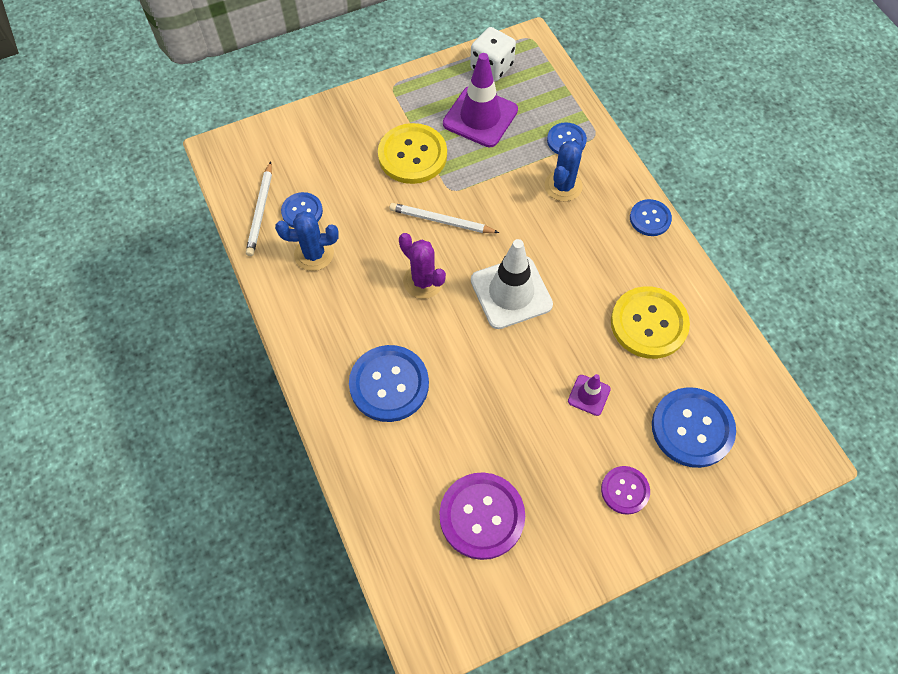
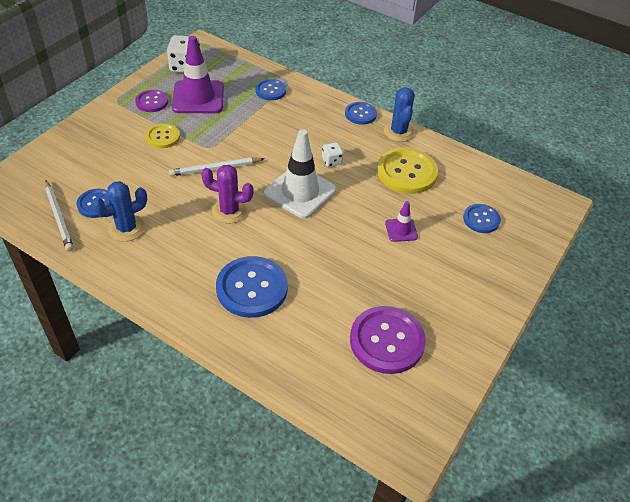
camera: 35 degrees left, 15 degrees down
(412, 155) = (163, 137): yellow button -> yellow button, size x0.57
(563, 186) = (288, 117): blue cactus -> blue cactus (398, 132)
(572, 268) = (331, 161): none -> white dice
(625, 490) = (469, 276): purple button -> purple button (152, 102)
(692, 428) = (481, 219): blue button -> blue button, size x0.57

